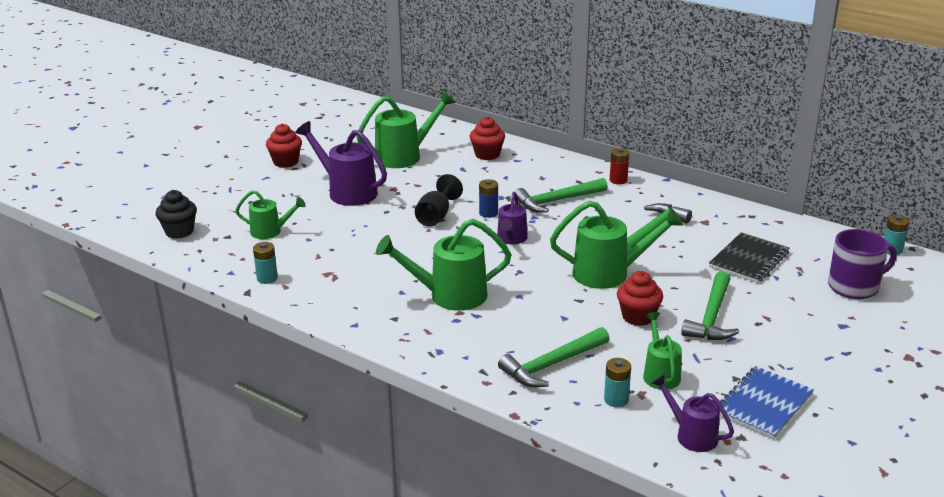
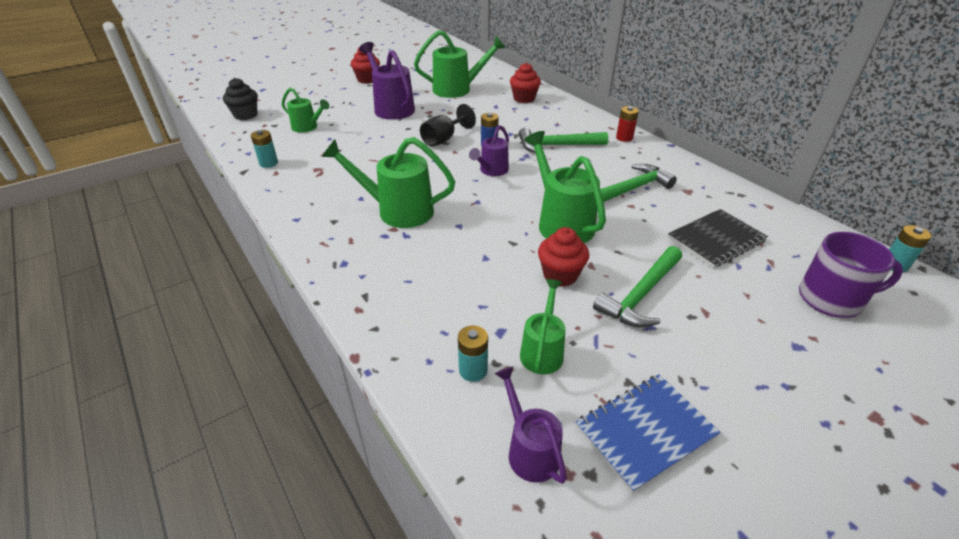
camera: 20 degrees right, 10 degrees up
(551, 365) = (436, 307): green hammer -> none
(610, 273) = (561, 222): green watering can -> green watering can turned 135 degrees counterclockwise

